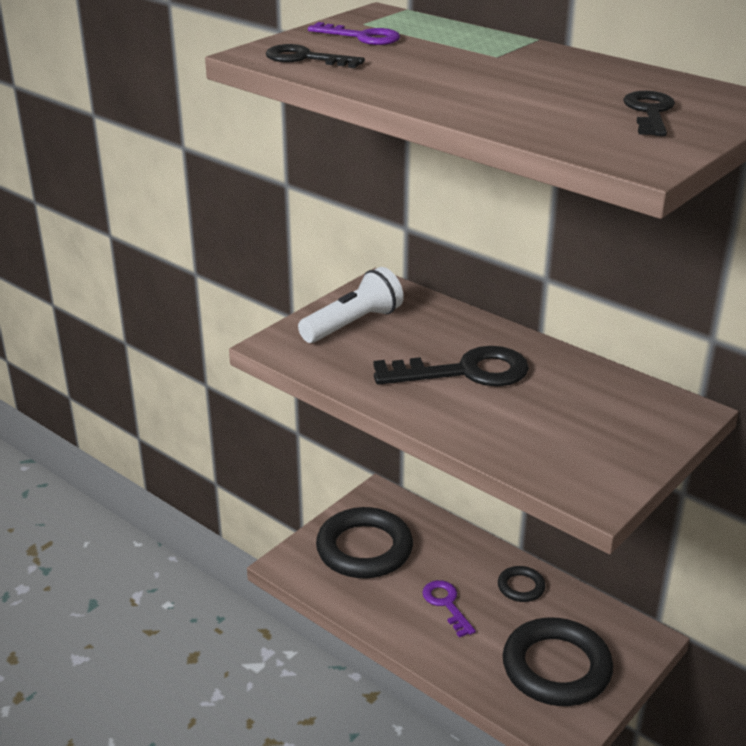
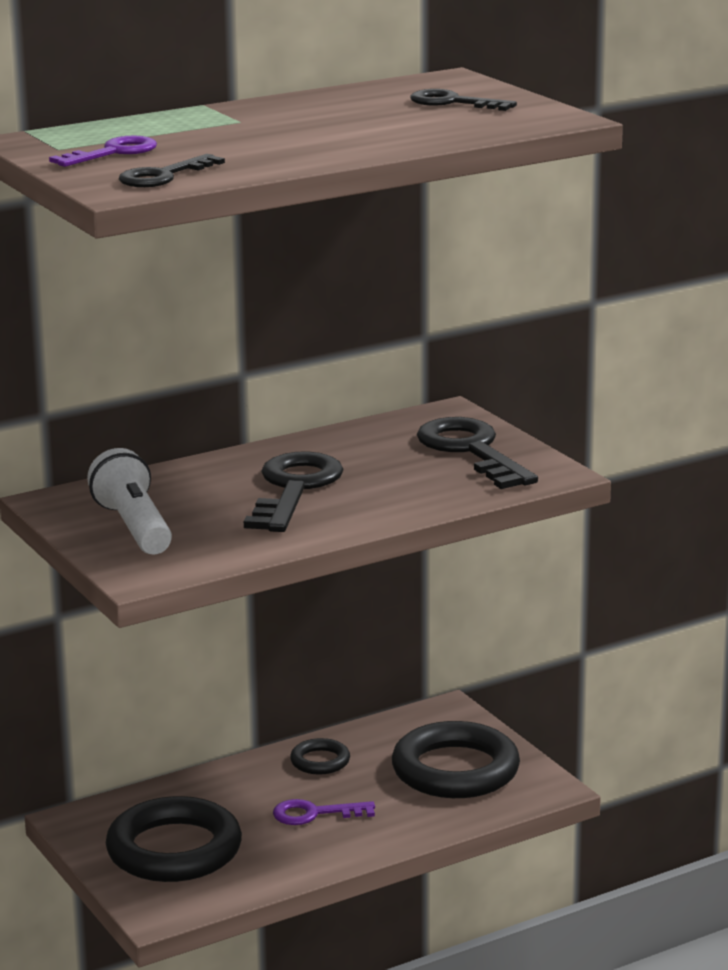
camera: 70 degrees left, 10 degrees down
(611, 441) = (471, 451): none -> black key

